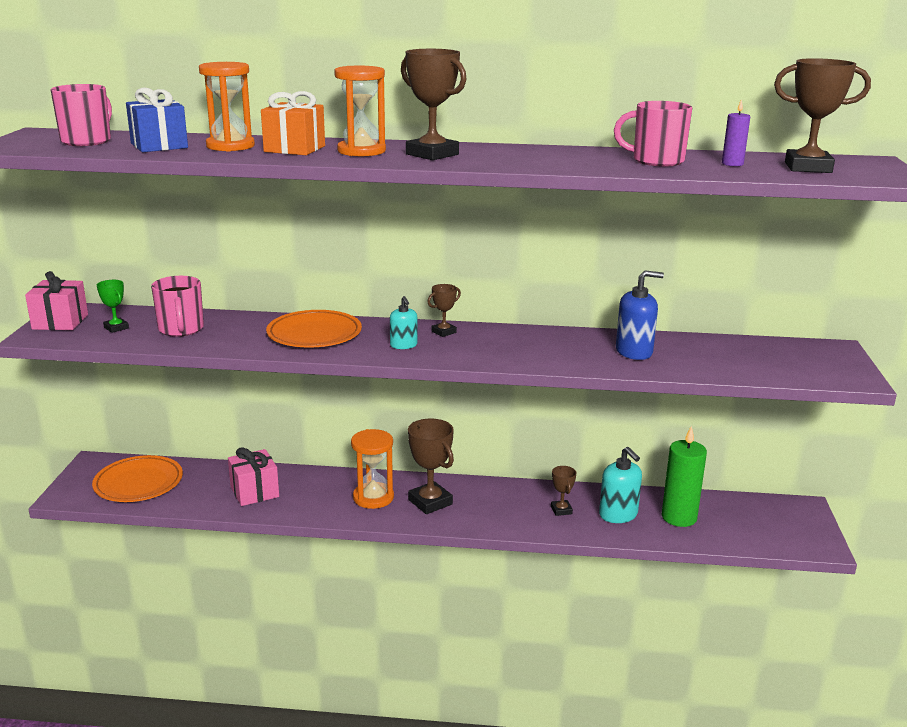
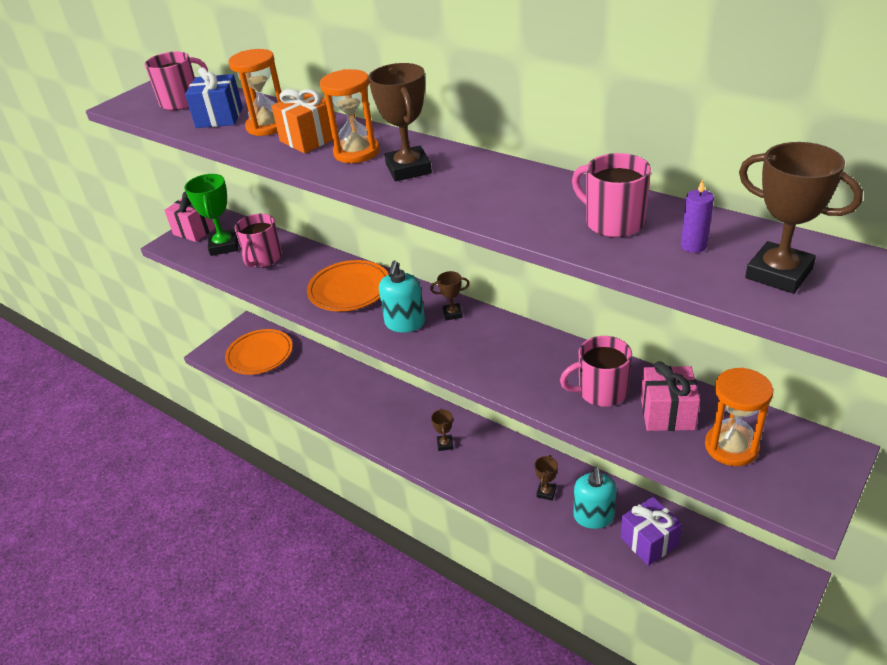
camera: 35 degrees right, 15 degrees up
(116, 328) = (224, 246): green trophy -> green trophy, size x1.87
(254, 492) = (327, 389): pink gift -> pink gift (667, 413)
(373, 497) = (405, 424): orange hourglass -> orange hourglass (731, 447)
(403, 345) = (405, 323): turquoise soap dispenser -> turquoise soap dispenser, size x1.60
(430, 502) = (445, 444): brown trophy -> brown trophy, size x0.53
(634, 352) = (601, 391): blue soap dispenser -> pink mug
(679, 517) = (649, 541): green candle -> purple gift

